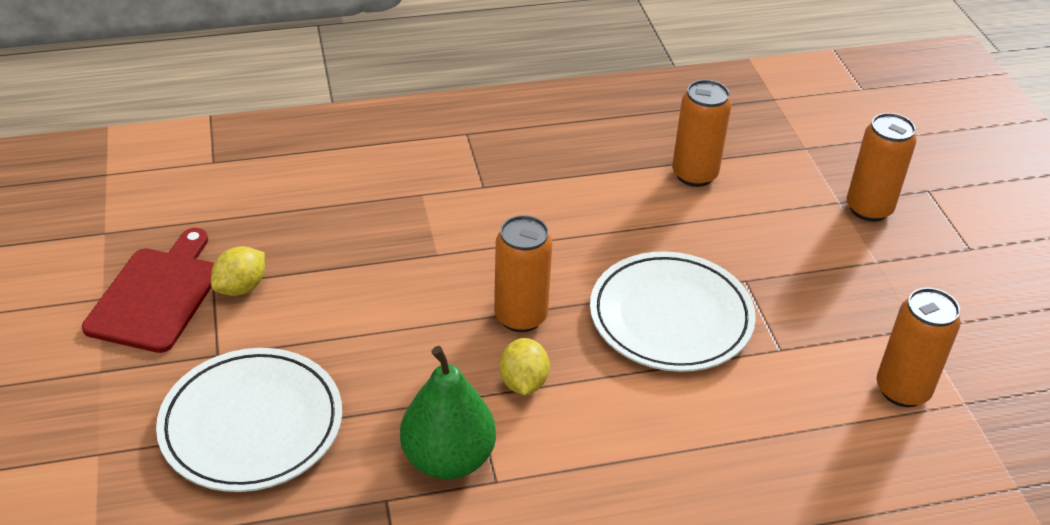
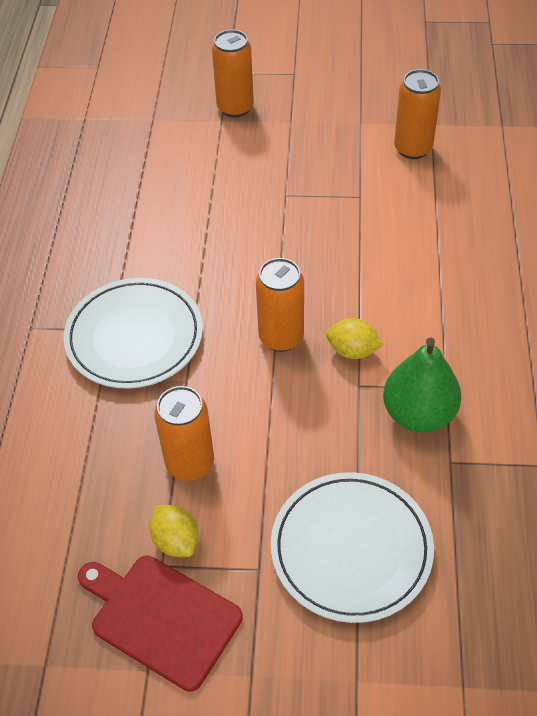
camera: 70 degrees left, 10 degrees up
(671, 317) = (310, 246): white plate -> white plate (134, 337)
(694, 174) = (156, 190): orange can -> orange can (190, 463)

